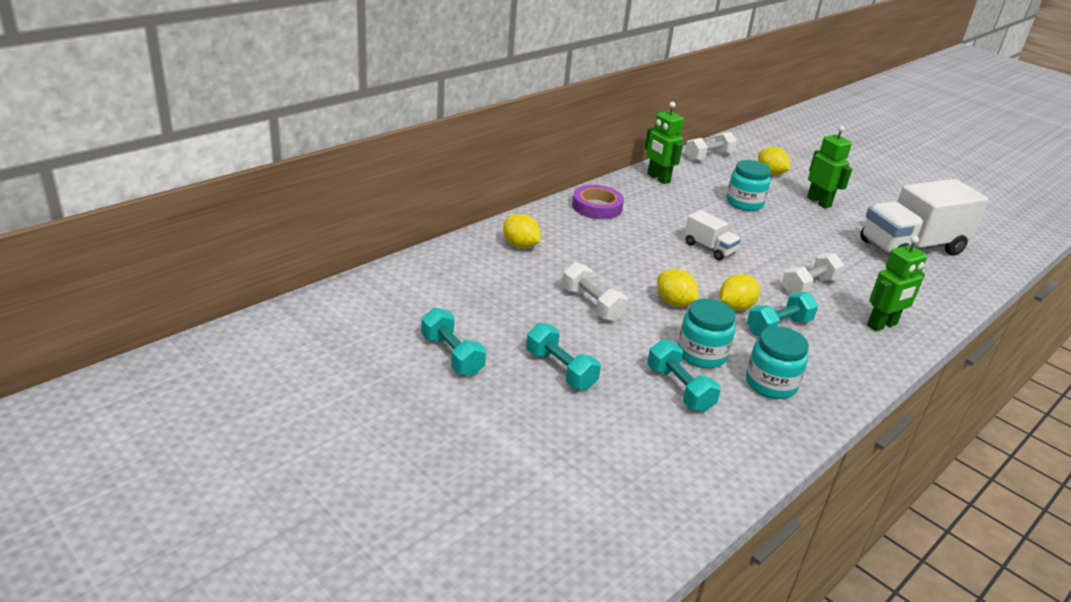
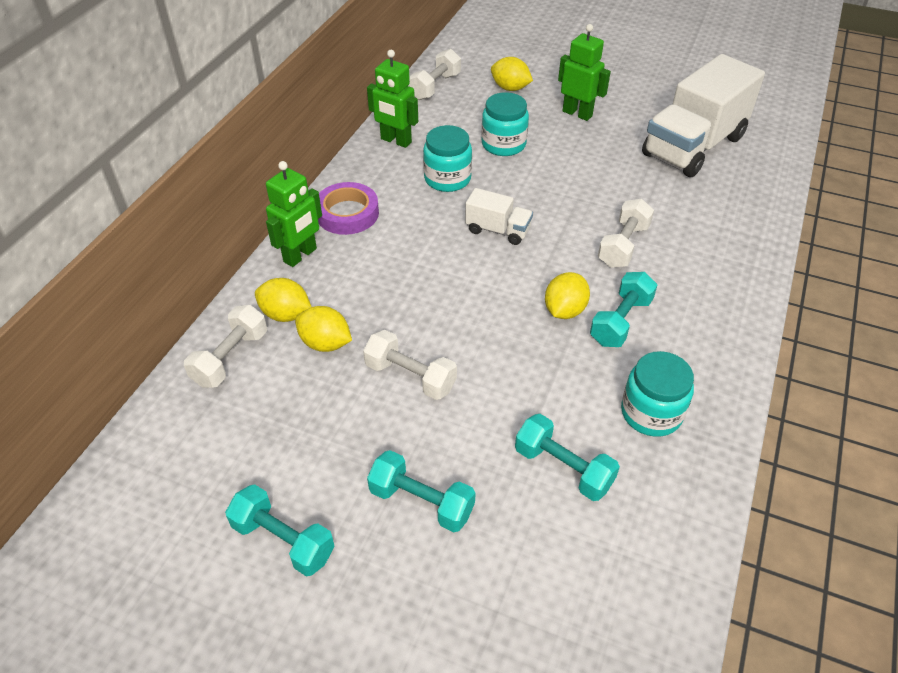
camera: 20 degrees left, 15 degrees up
(469, 255) = (230, 358): none -> white dumbbell
(674, 303) = (498, 332): yellow lemon -> yellow lemon (325, 343)
(701, 354) = (562, 401): turquoise jar -> turquoise jar (447, 179)
(882, 325) = (717, 272): green robot -> green robot (300, 255)

